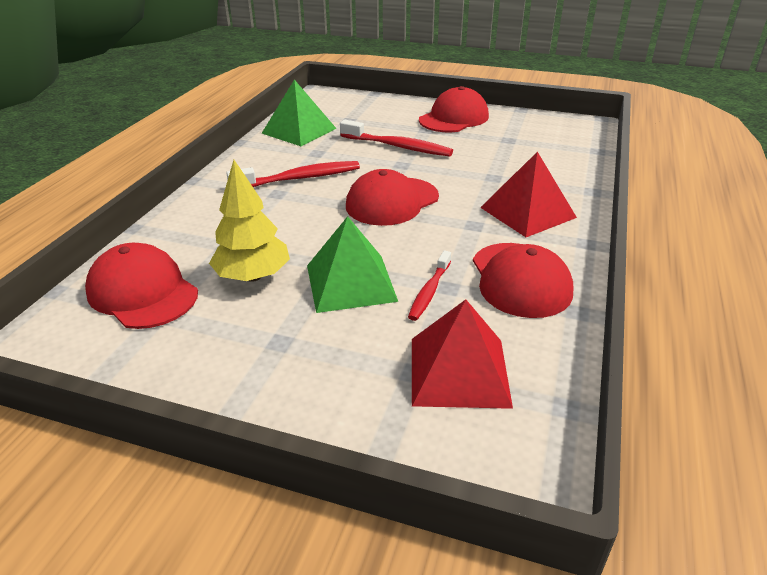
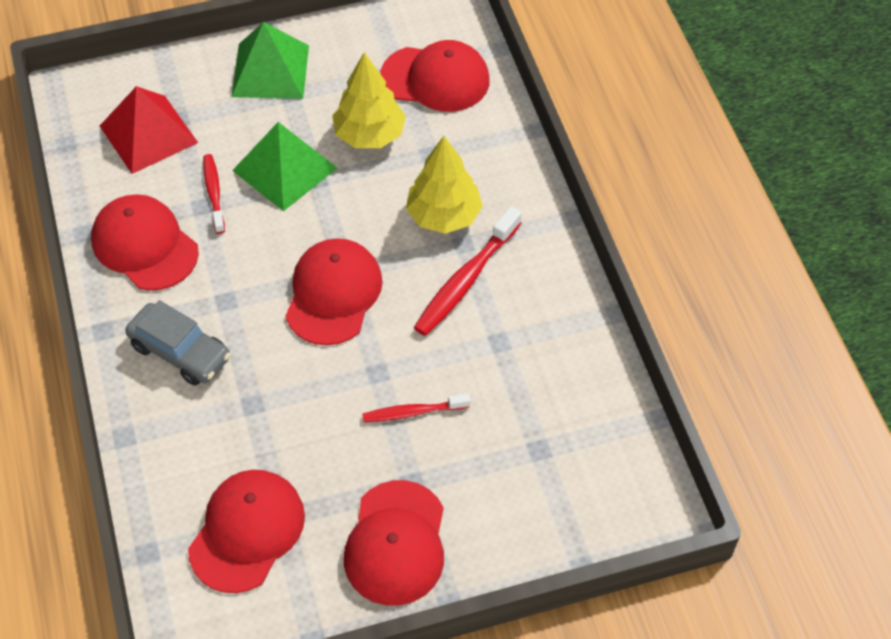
camera: 145 degrees right, 20 degrees up
(269, 209) = (444, 215): none -> yellow tree
(299, 131) = (573, 380): green pyramid -> green pyramid (270, 70)
(398, 146) = (413, 412): red toothbrush -> red toothbrush, size x0.61
(528, 212) = (180, 352): red pyramid -> grey car
(532, 141) = (247, 531): none -> red cap

